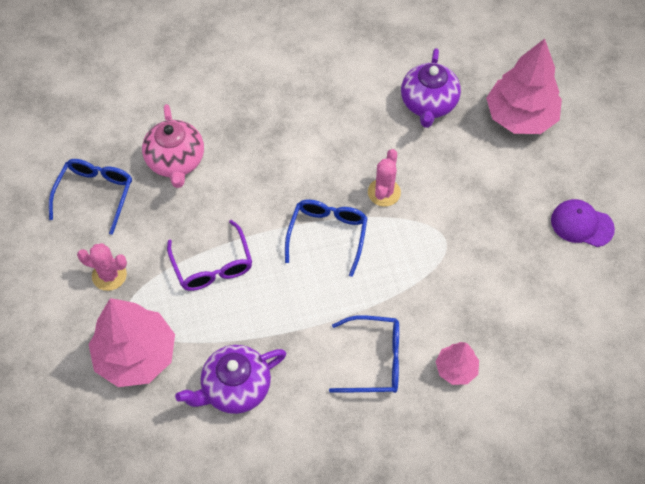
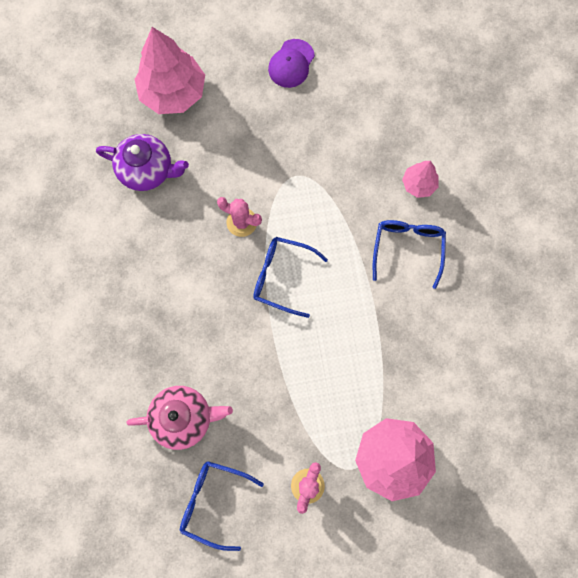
camera: 85 degrees left, 15 degrees up
(212, 265) = (305, 385): purple glasses -> none
(235, 388) = (427, 369): purple teapot -> none

